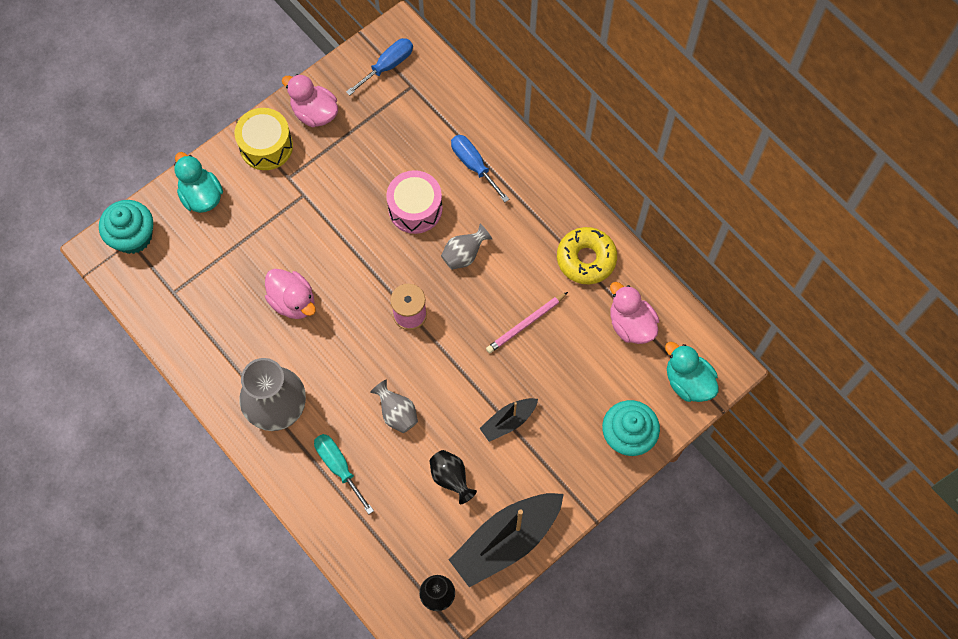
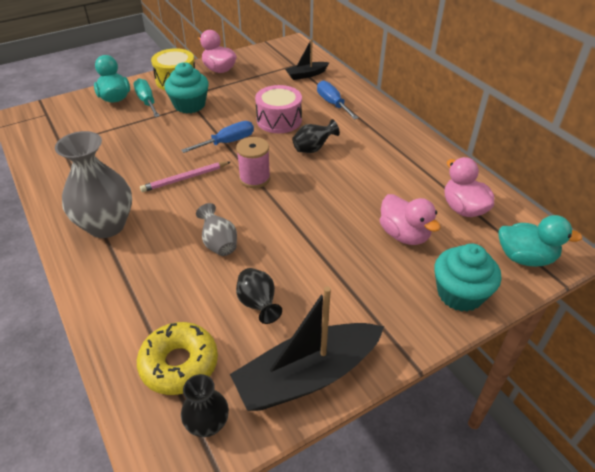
camera: 10 degrees right, 25 degrees down
(133, 236) = (50, 112): turquoise cupcake -> turquoise cupcake (189, 105)
(293, 301) = (156, 159): pink duck -> pink duck (404, 235)
(339, 467) = (144, 278): turquoise screwdriver -> turquoise screwdriver (147, 101)
(388, 66) = (280, 55): blue screwdriver -> blue screwdriver (227, 142)
(464, 255) = (313, 149): grey vase -> black vase
(508, 421) = (331, 265): black boat -> black boat (306, 75)
(526, 324) = (361, 196): pink pencil -> pink pencil (185, 178)
(586, 259) = (421, 162): yellow donut -> yellow donut (179, 364)
(688, 382) = (525, 258): turquoise duck -> turquoise duck turned 135 degrees clockwise

